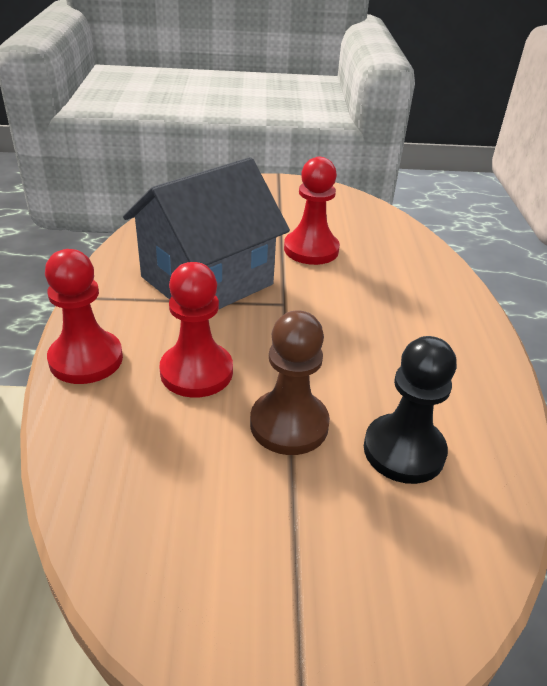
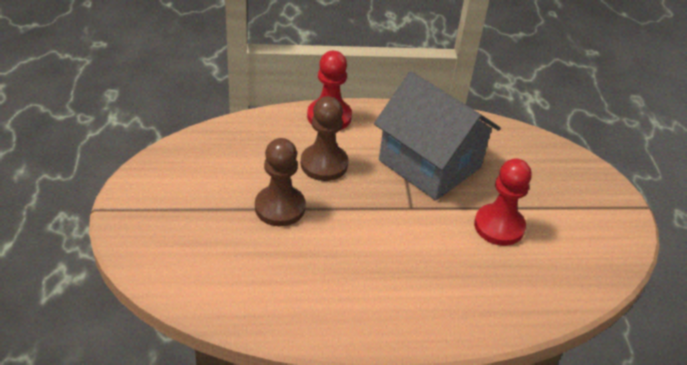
camera: 85 degrees right, 5 degrees up
(196, 372) = (324, 164): red pawn -> brown pawn
(404, 450) = (260, 263): black pawn -> none

